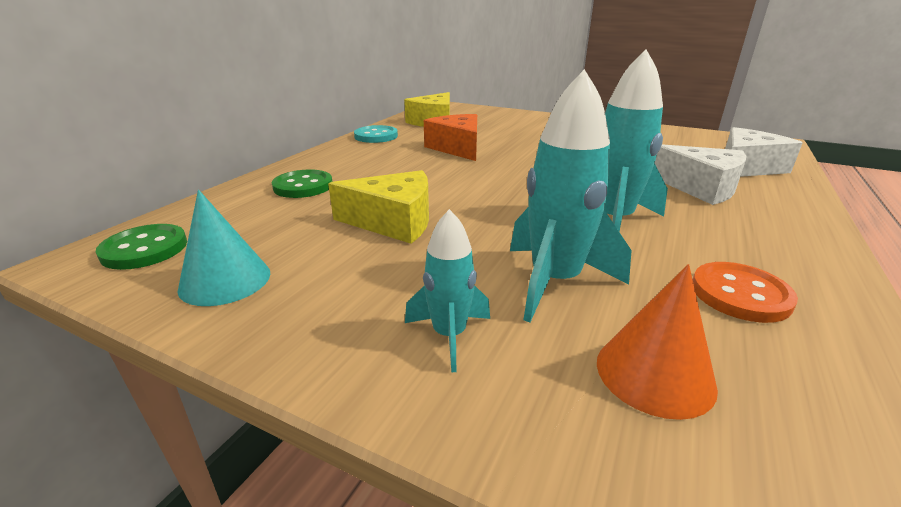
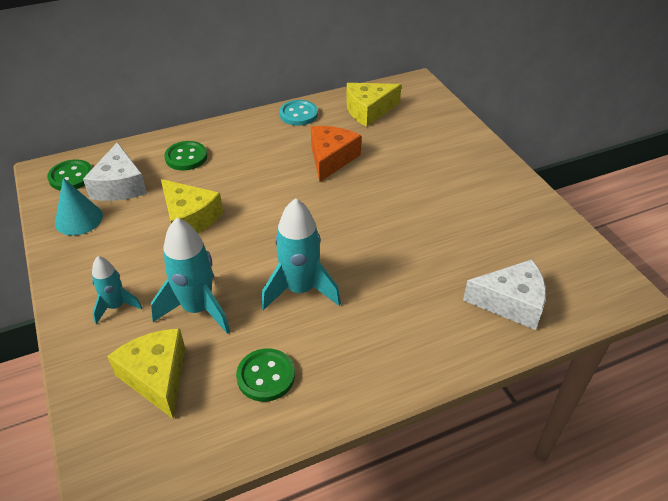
camera: 40 degrees right, 15 degrees up
(654, 373) = (157, 377): orange cone -> yellow cheese
(700, 188) = (421, 299): white cheese -> white cheese (119, 186)
(740, 294) = (266, 376): orange button -> green button

